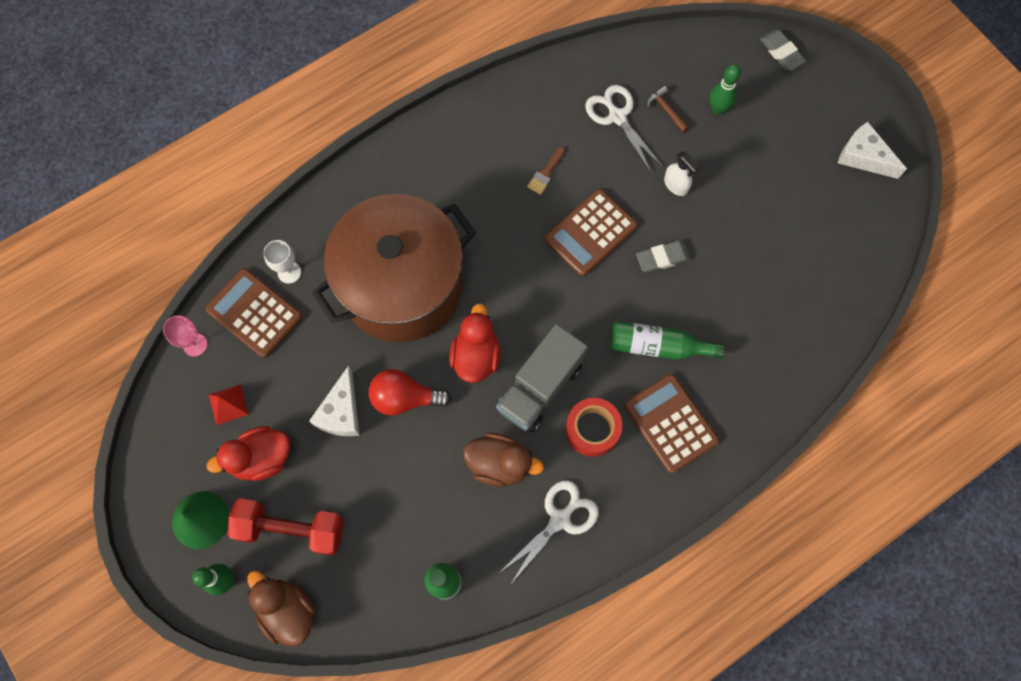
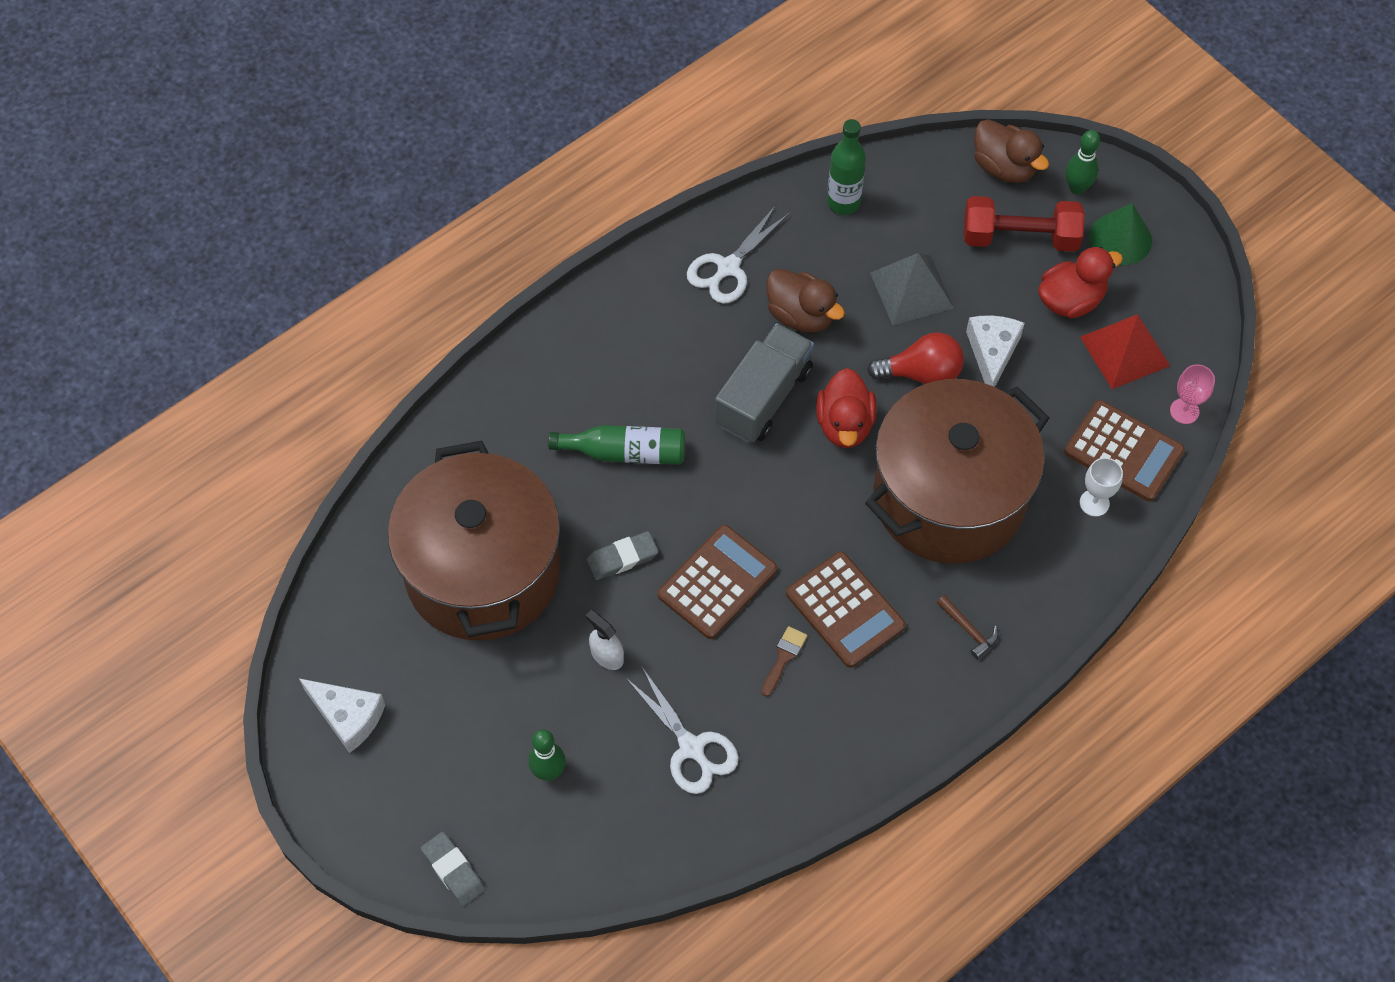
camera: 175 degrees right, 10 degrees down
(228, 404) = (1124, 351): red pyramid -> red pyramid, size x1.71
(399, 481) = (912, 290): none -> grey pyramid
(500, 464) = (801, 315): brown duck -> brown duck turned 150 degrees counterclockwise
(592, 429) = (698, 357): red tape -> none
(666, 110) = (623, 764): brown hammer -> brown hammer (969, 630)
(670, 423) = (608, 370): brown calculator -> brown calculator (845, 610)
(770, 256) = (483, 572): none -> brown pot

